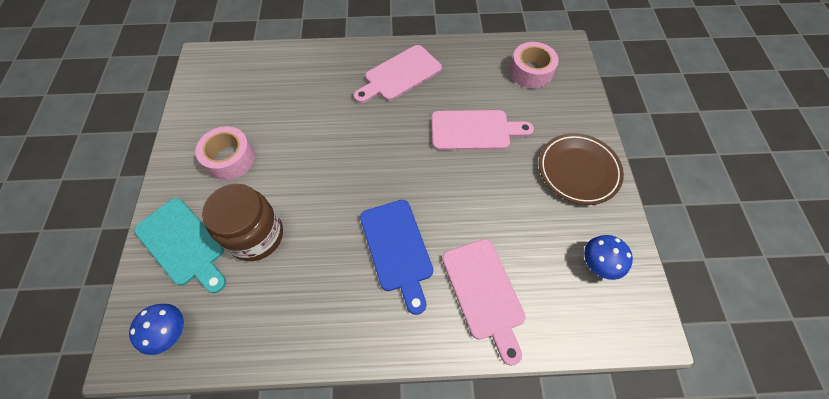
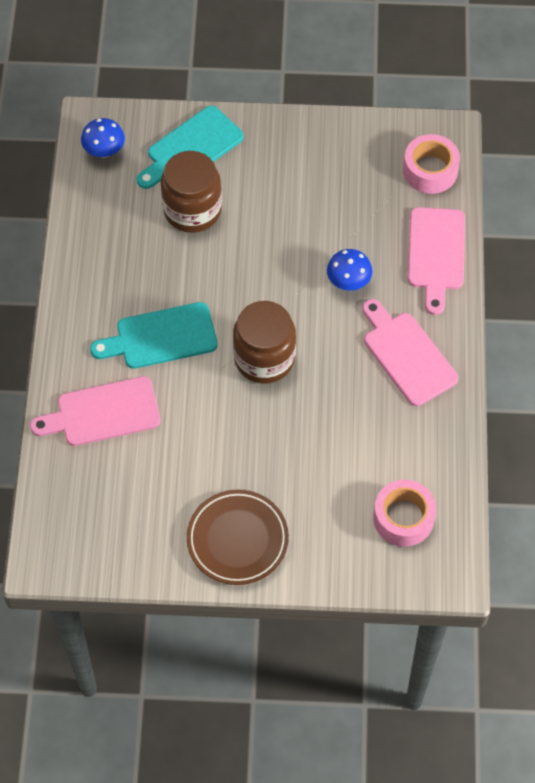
camera: 95 degrees right, 0 degrees up
(230, 159) = (290, 178): pink tape -> pink tape (430, 170)
(397, 249) = (161, 337): blue cutting board -> turquoise cutting board
(411, 165) = (264, 358): none -> brown jar
(474, 130) = (308, 432): pink cutting board -> pink cutting board (436, 254)
(598, 264) = (117, 531): blue mushroom -> blue mushroom (348, 282)

